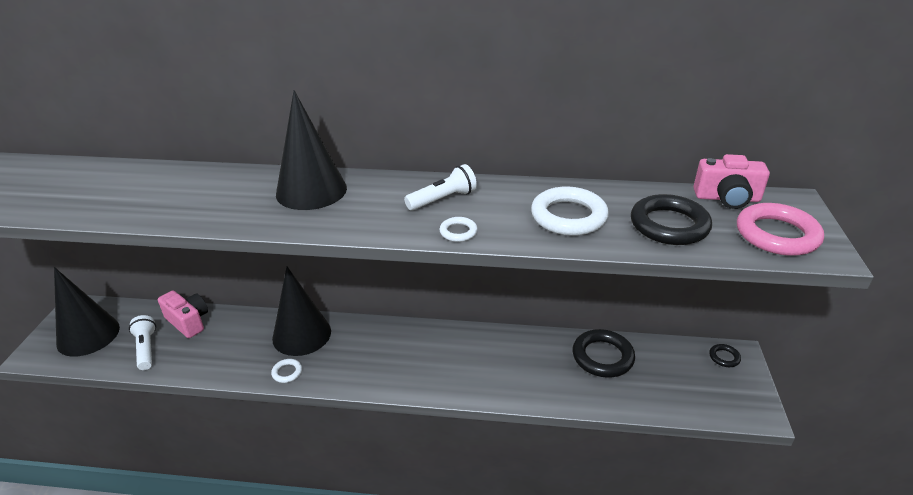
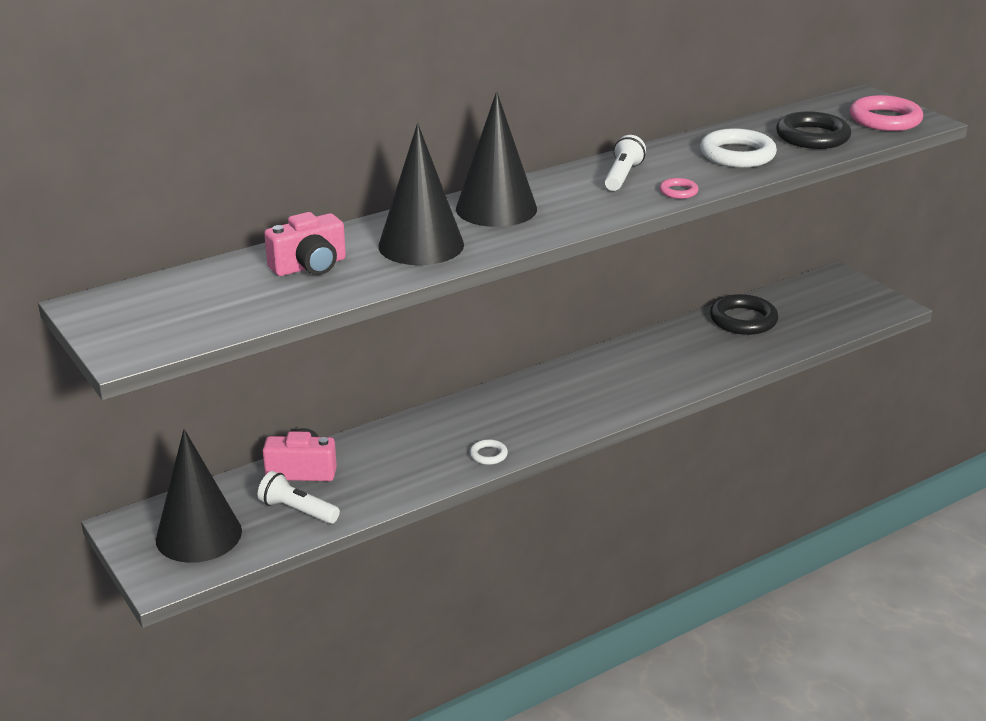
camera: 40 degrees left, 5 degrees down
(301, 334) = (450, 424): black cone -> black cone (421, 245)
(458, 232) = (678, 191): white ring -> pink ring
(724, 357) = (830, 281): black ring -> none
(727, 198) = (821, 107): pink camera -> pink camera (310, 266)

